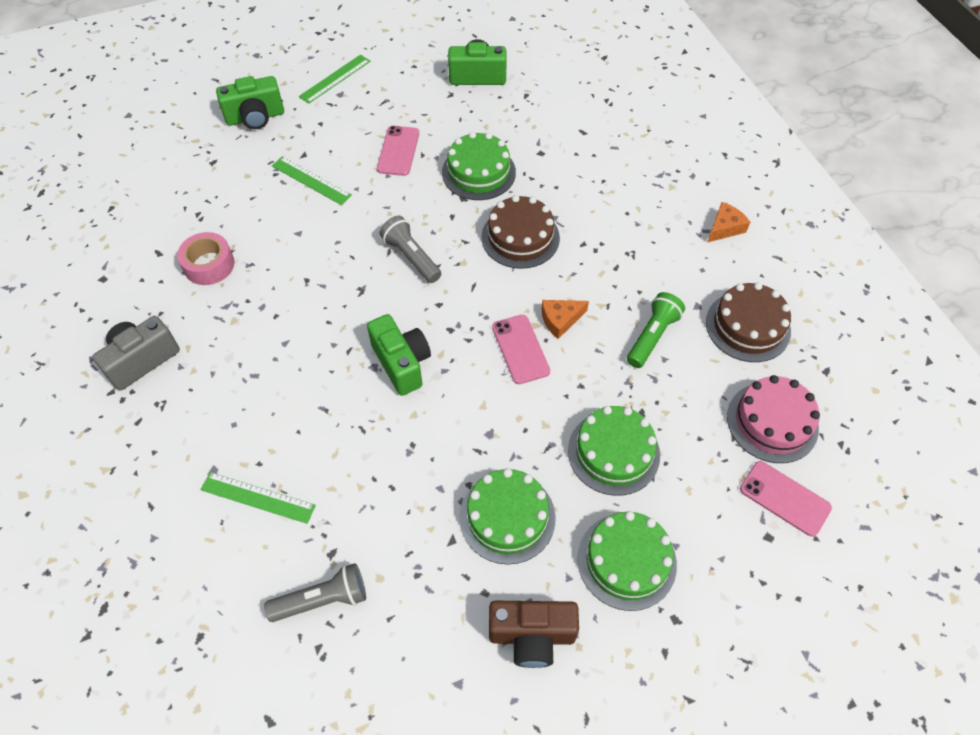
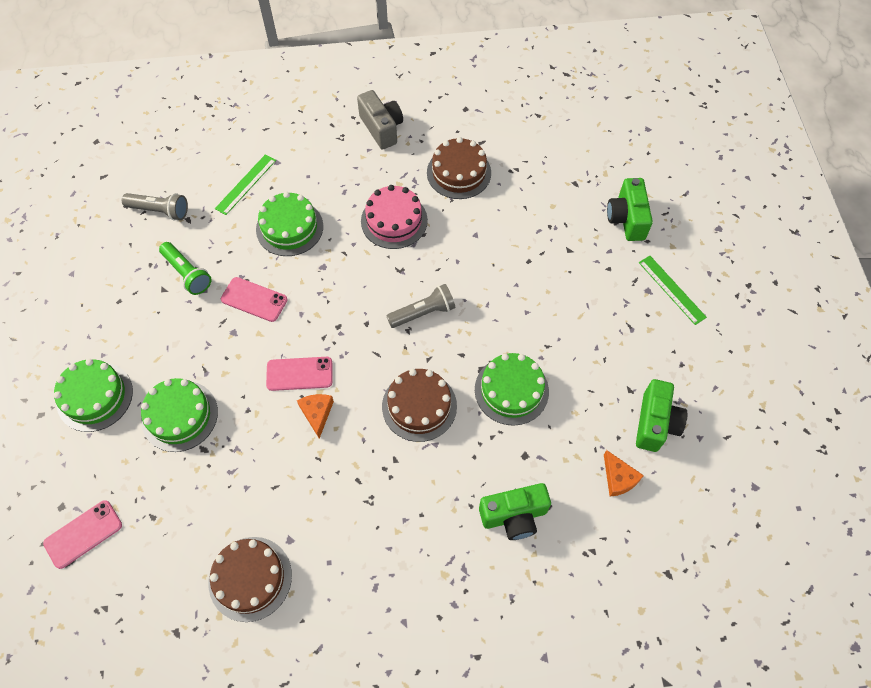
camera: 105 degrees right, 5 degrees up
(209, 265) = (459, 172): pink tape -> brown cake
(311, 180) = (535, 251): green ruler -> none
(323, 599) = (160, 210): grey flashlight -> grey flashlight turned 75 degrees counterclockwise
(398, 151) = (556, 326): pink phone -> pink phone (254, 299)
(402, 363) = (318, 286): green camera -> green camera (514, 516)
(507, 517) = (163, 327): green cake -> green cake (289, 228)
(532, 636) = (77, 321): brown camera -> none
(652, 336) = (272, 485): green flashlight -> green flashlight (187, 273)
(724, 228) = (373, 608): orange cheese -> orange cheese (618, 478)
(772, 422) = (150, 555): pink cake -> pink cake (394, 220)

